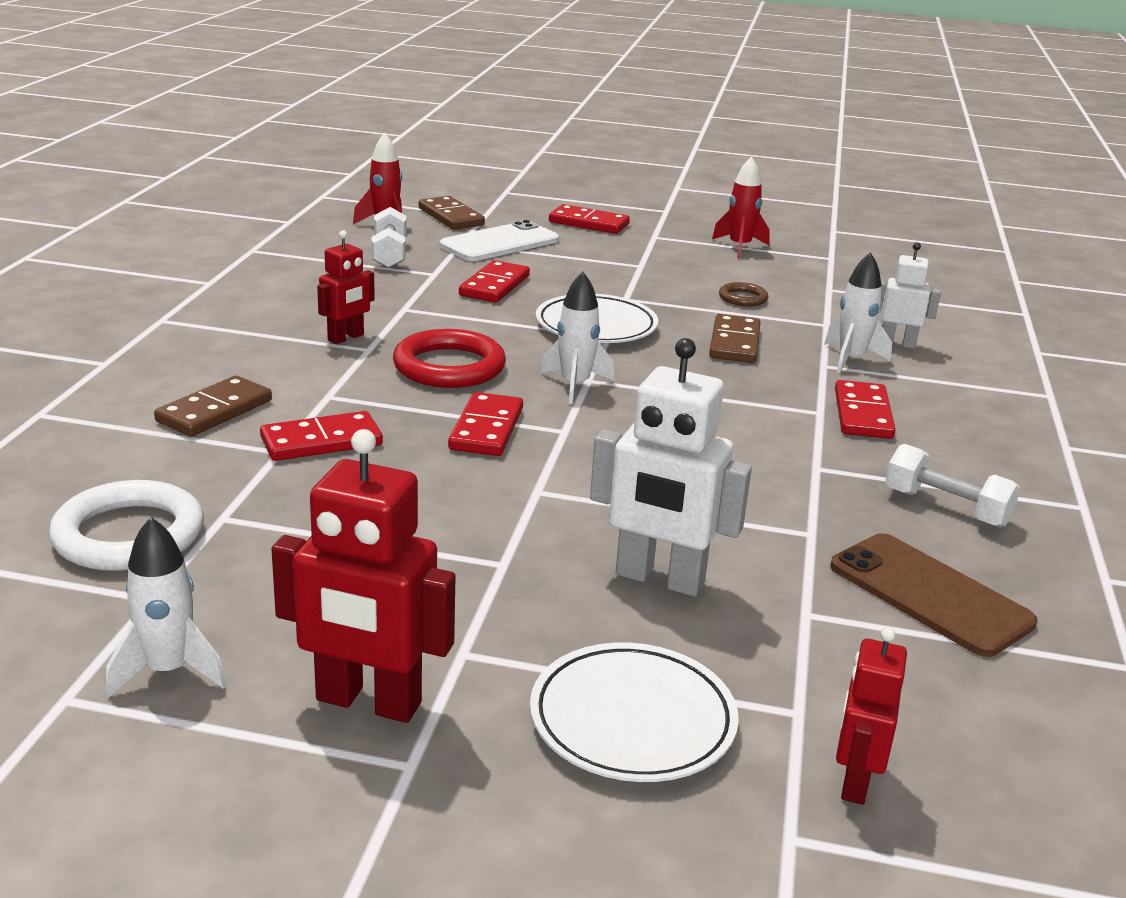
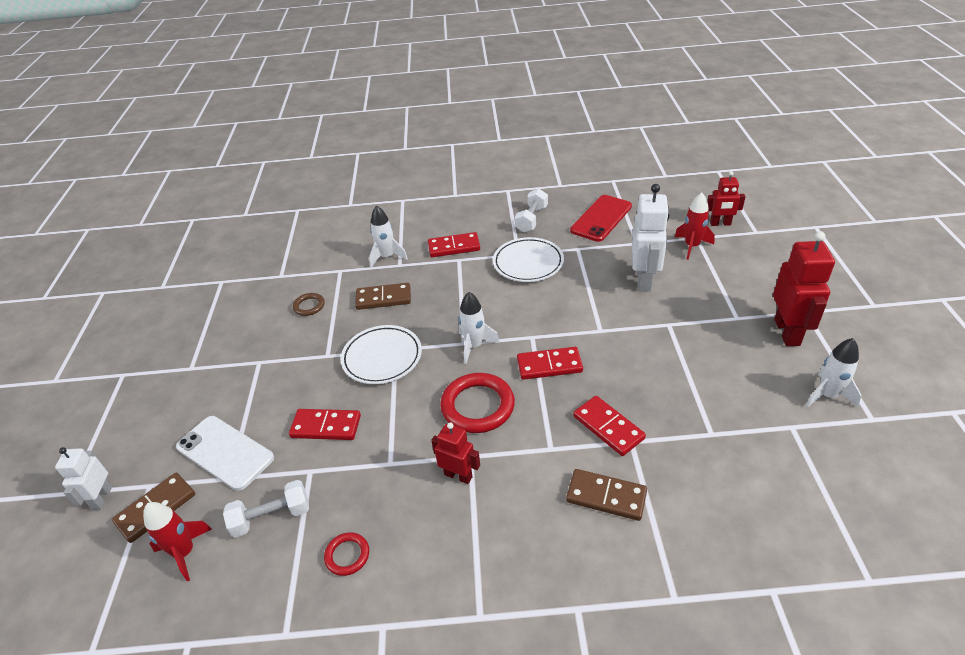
camera: 100 degrees left, 15 degrees up
(129, 535) = (757, 463): white ring -> none
(304, 278) = (347, 555): none -> red ring
(588, 223) = (163, 411): red domino -> none
(632, 720) = (734, 269): white plate -> white plate (528, 263)
(739, 247) = (208, 322): red rocket -> red rocket (692, 246)
(897, 343) = (358, 245): white robot -> white robot (102, 498)
(929, 594) = (601, 218): brown phone -> red phone

